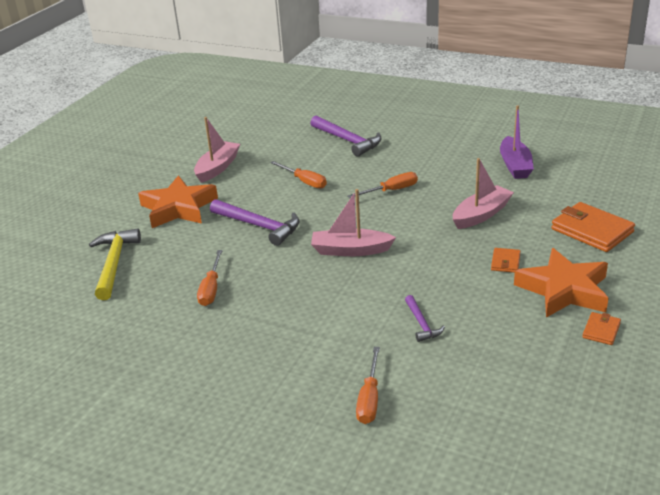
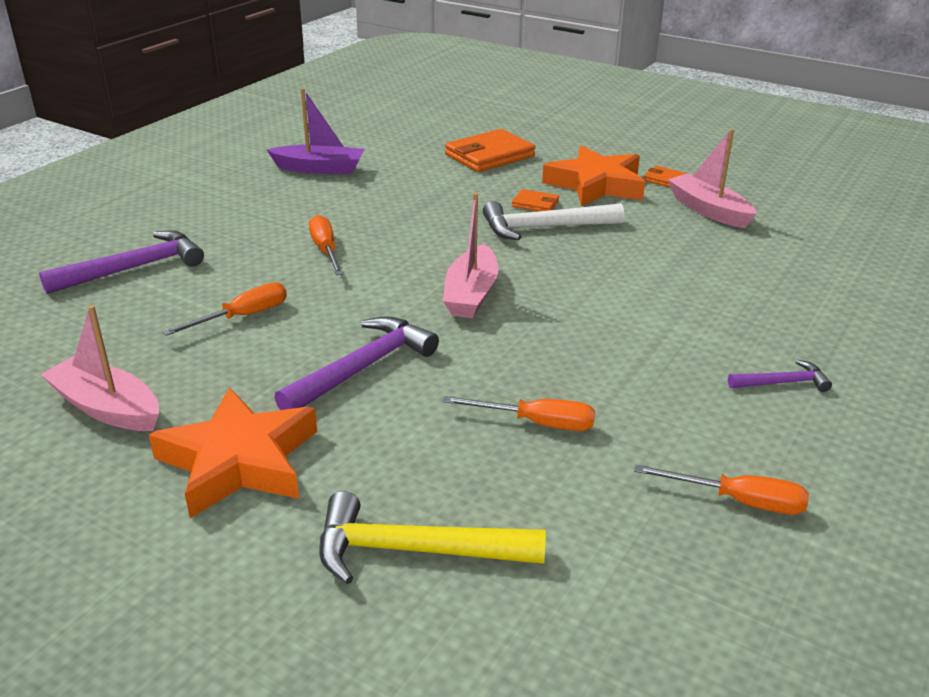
camera: 85 degrees left, 0 degrees up
(369, 399) = (787, 309): orange screwdriver -> orange screwdriver (738, 501)
(421, 324) = (648, 264): purple hammer -> purple hammer (782, 383)
(463, 270) = (544, 228): none -> white hammer
(481, 214) = (425, 202): pink boat -> pink boat (708, 210)

